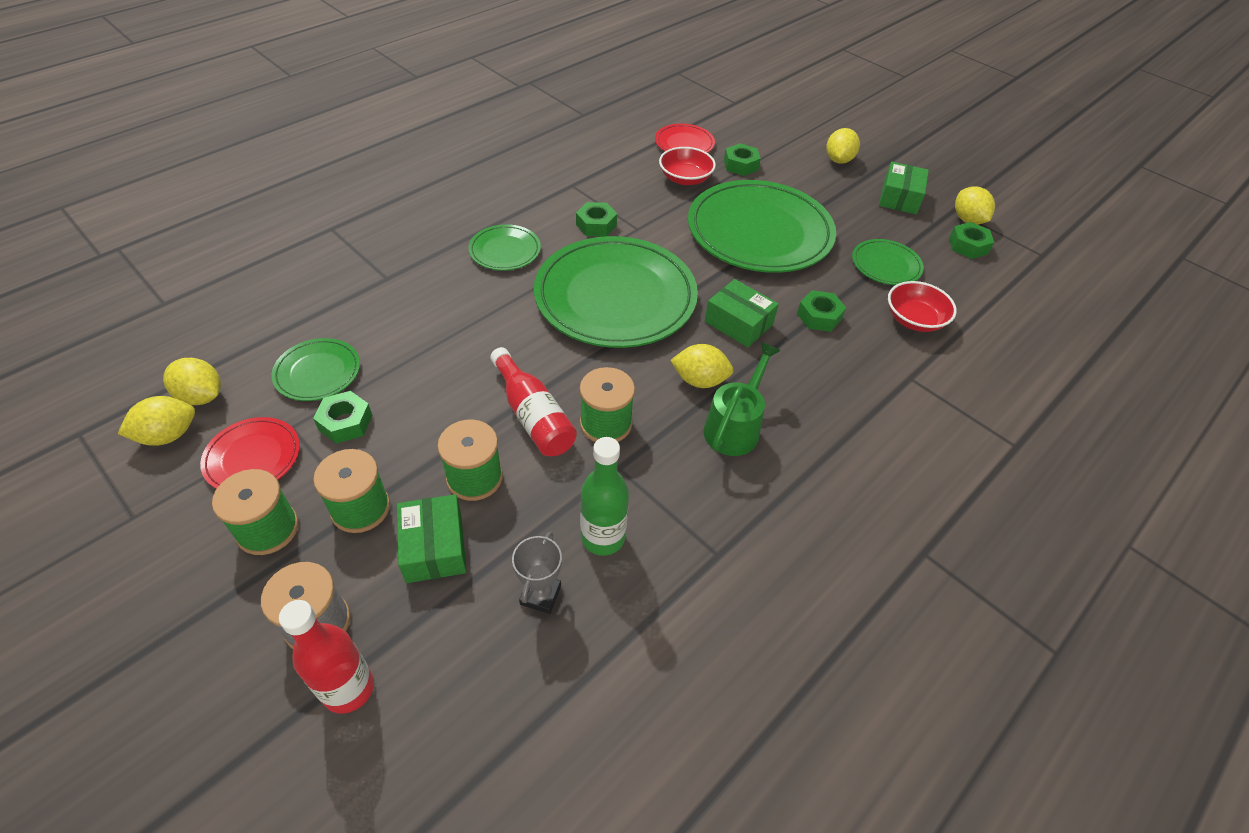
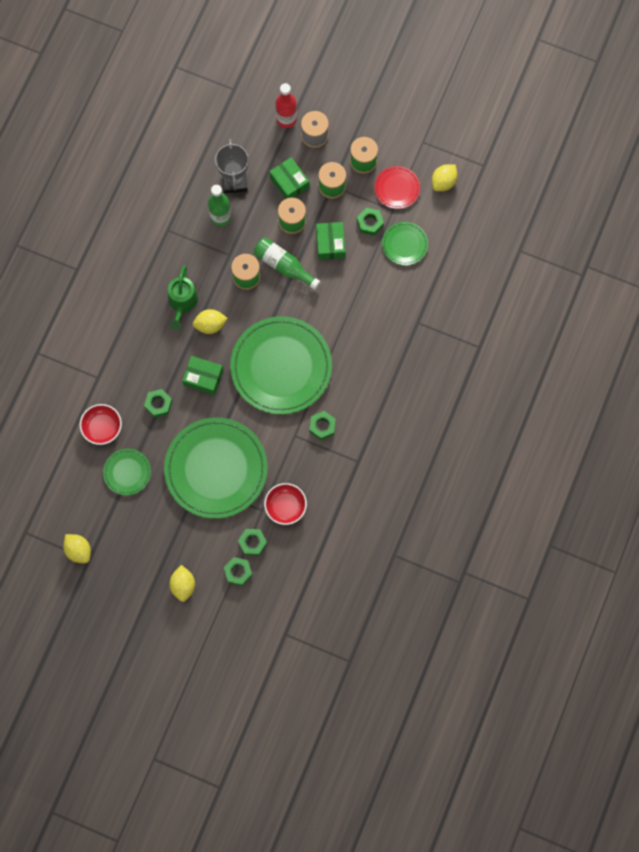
camera: 160 degrees right, 25 degrees up
(201, 396) = (447, 207): yellow lemon -> none
(505, 251) = (365, 376): green plate -> none
(533, 416) = (284, 266): red bottle -> green bottle
(540, 595) = (234, 182): grey trophy -> grey trophy, size x1.62
(684, 143) = (303, 551): red plate -> none
(899, 198) = (130, 555): green box -> green box (330, 244)
(968, 246) = (76, 519): green nut -> green nut (238, 572)

